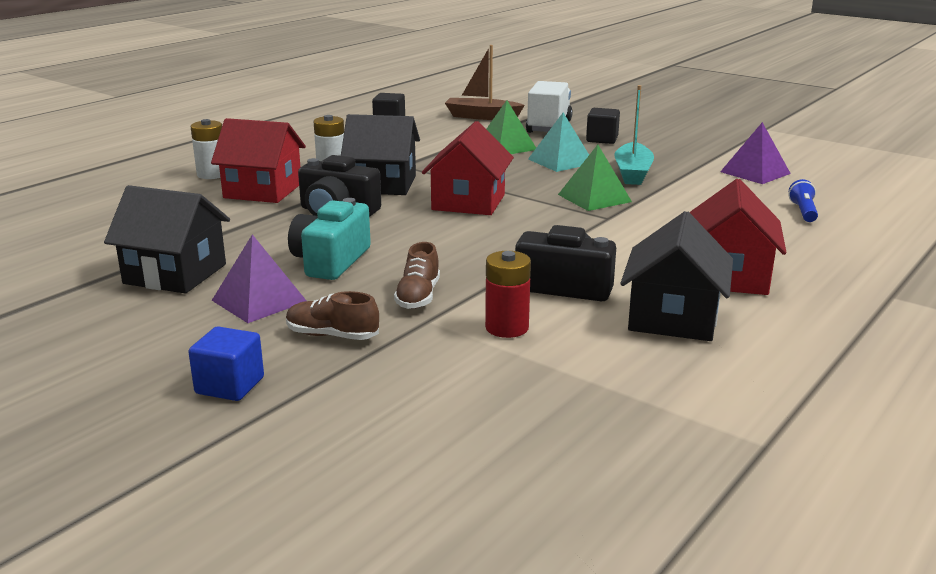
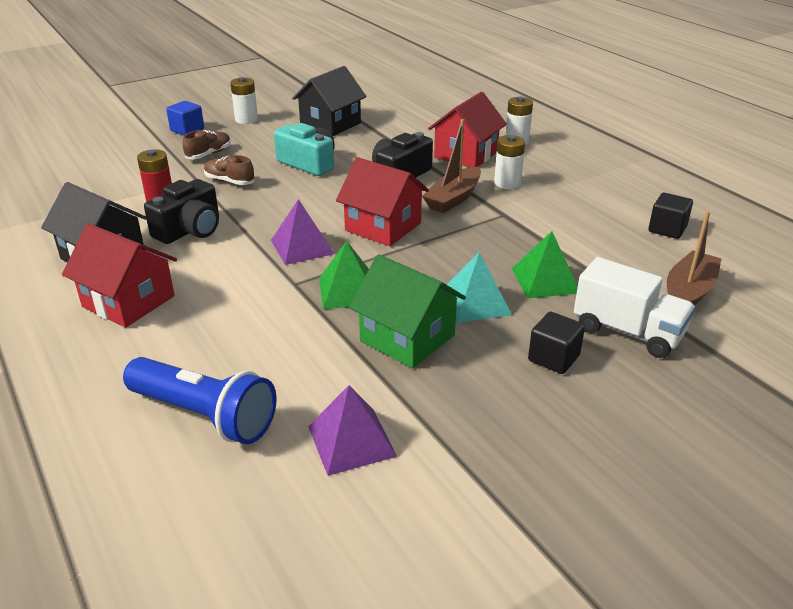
camera: 110 degrees right, 10 degrees up
(164, 343) = (246, 120): none -> white battery
(259, 301) = (272, 141): purple pyramid -> purple pyramid (302, 247)
(382, 184) = (453, 198): black house -> brown boat
(632, 173) = (407, 338): turquoise boat -> green house
(803, 212) = (204, 415): blue flashlight -> blue flashlight, size x2.12

